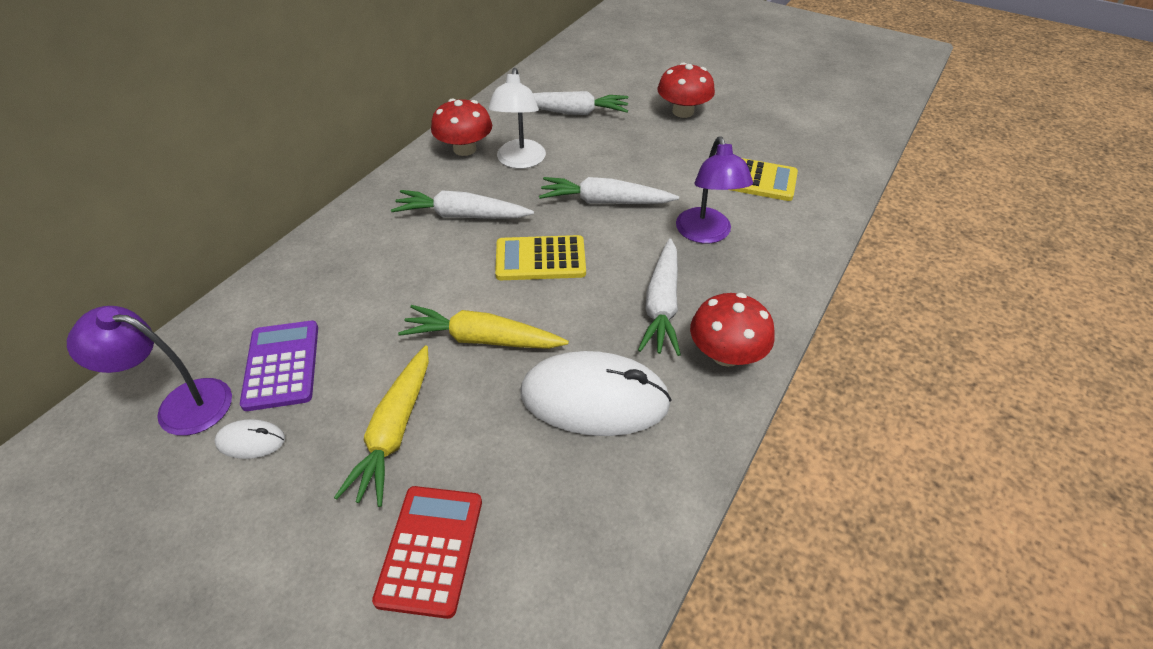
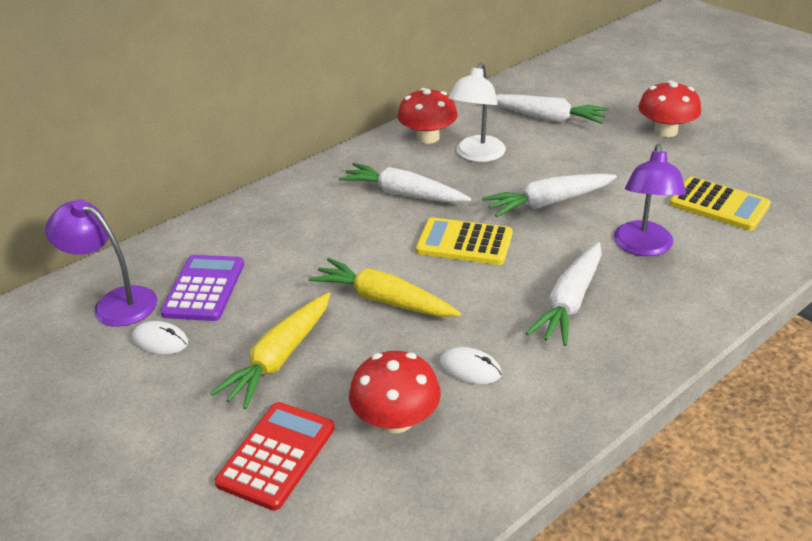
camera: 20 degrees right, 10 degrees down
(594, 398) = (470, 368): white mouse -> white mouse, size x0.44
(605, 202) = (548, 202): white carrot -> white carrot turned 45 degrees counterclockwise
(726, 354) = (619, 357): red mushroom -> red mushroom (396, 419)

